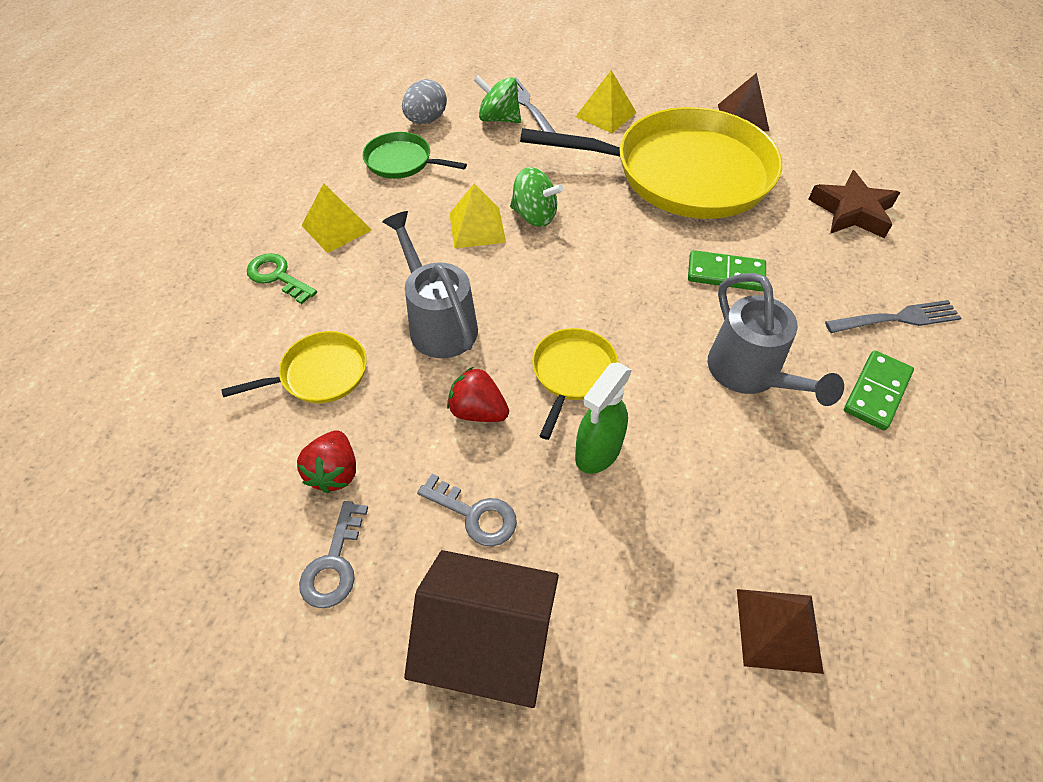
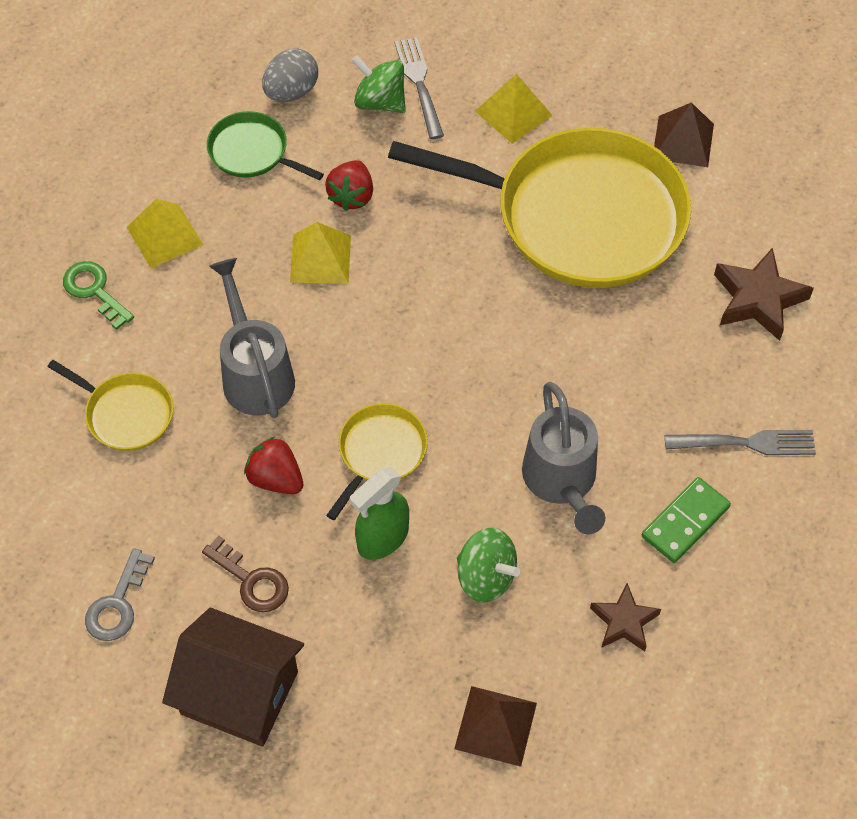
camera: 10 degrees right, 5 degrees up
(319, 374) = (126, 413): yellow pan -> yellow pan turned 45 degrees clockwise
(334, 472) = (128, 519): red strawberry -> red strawberry (351, 196)
(475, 515) = (252, 581): grey key -> brown key
(534, 216) = (388, 252): green spinning top -> green spinning top (485, 577)
(725, 274) = (580, 360): green domino -> none
(862, 494) = (624, 621): none -> brown star

